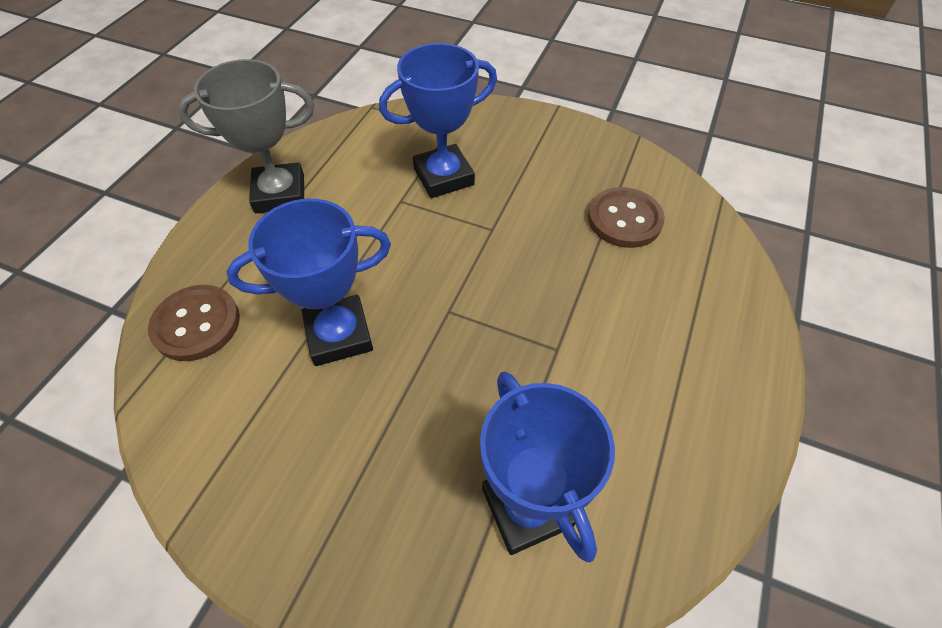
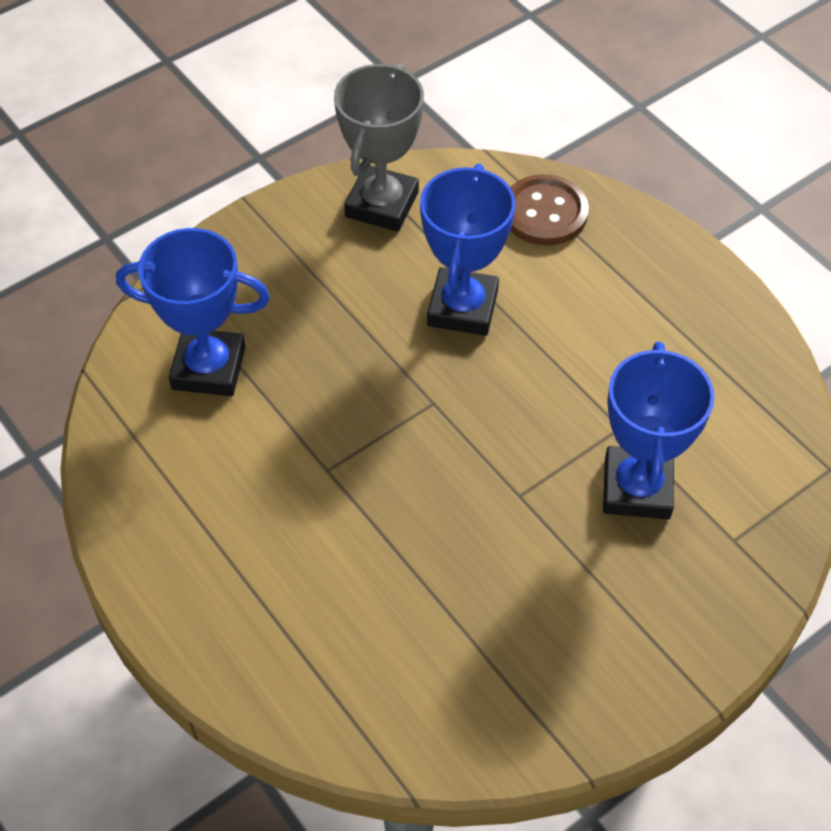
camera: 120 degrees right, 0 degrees up
(280, 194) = (696, 320): grey trophy -> grey trophy (382, 204)
(624, 219) = (447, 644): brown button -> none

